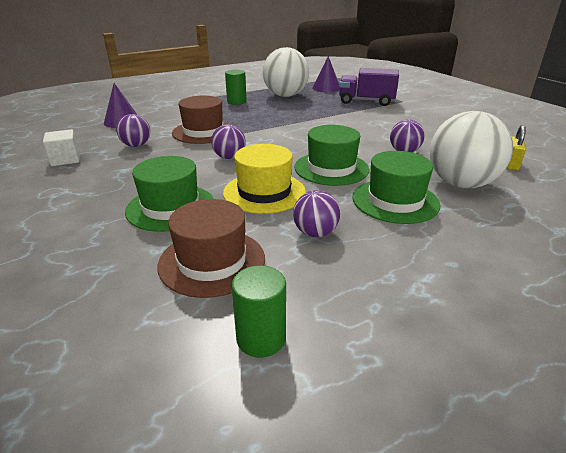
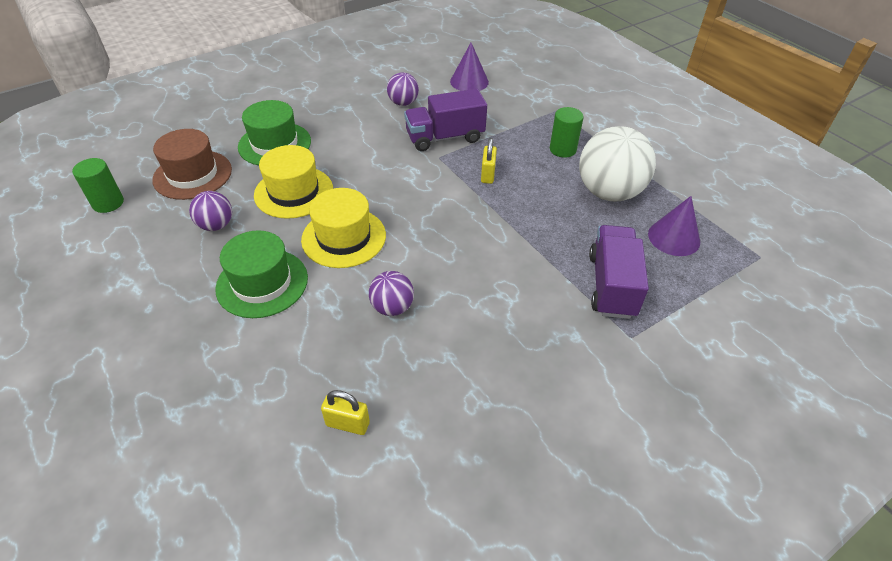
camera: 85 degrees right, 15 degrees up
(65, 159) = (370, 75): white cube -> none
(203, 132) = (445, 137): brown hat -> purple truck
(229, 157) = (374, 163): purple ball -> none
(259, 121) = (488, 175): none -> yellow padlock
(331, 168) = (344, 237): green hat -> yellow hat
(460, 184) = (294, 349): white ball -> none

